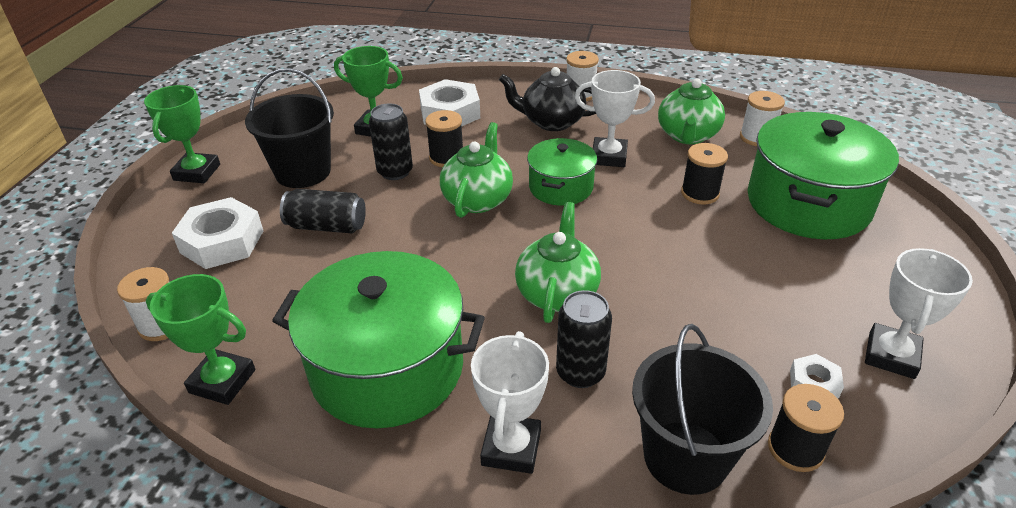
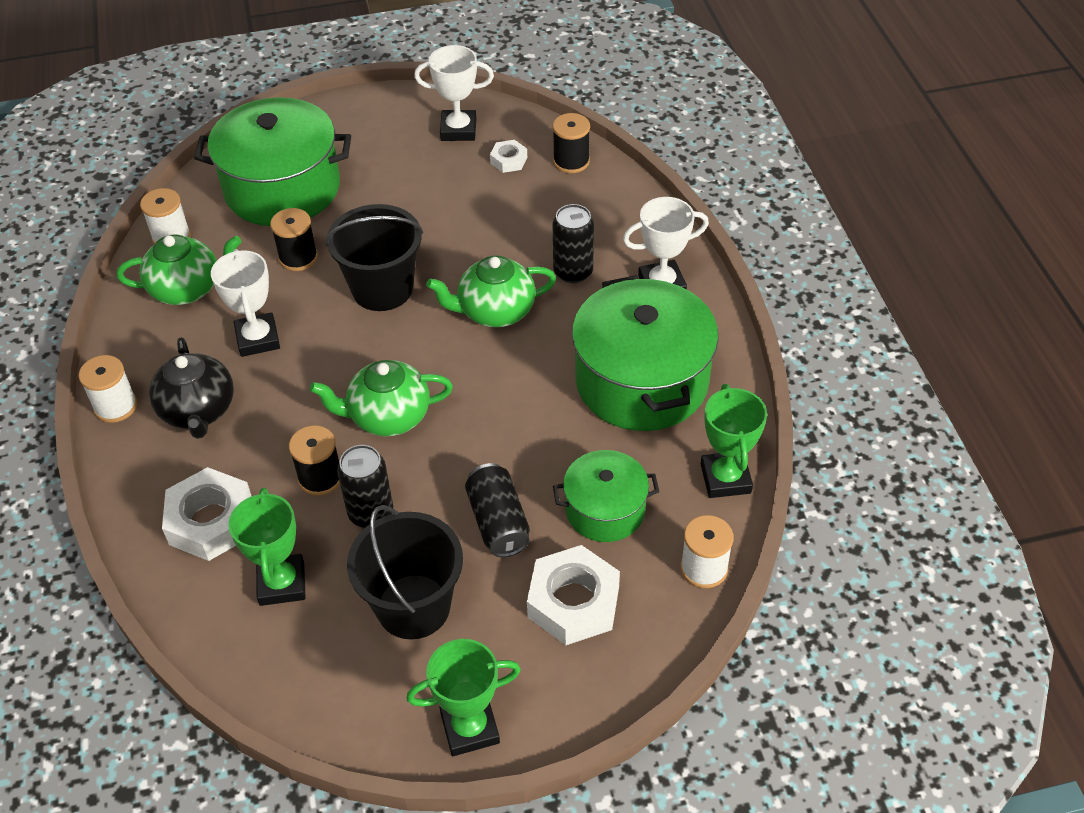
camera: 115 degrees left, 10 degrees up
(560, 187) = (334, 359): green pot -> green pot (605, 510)
(685, 457) = (611, 205): black bucket -> black bucket (382, 289)

